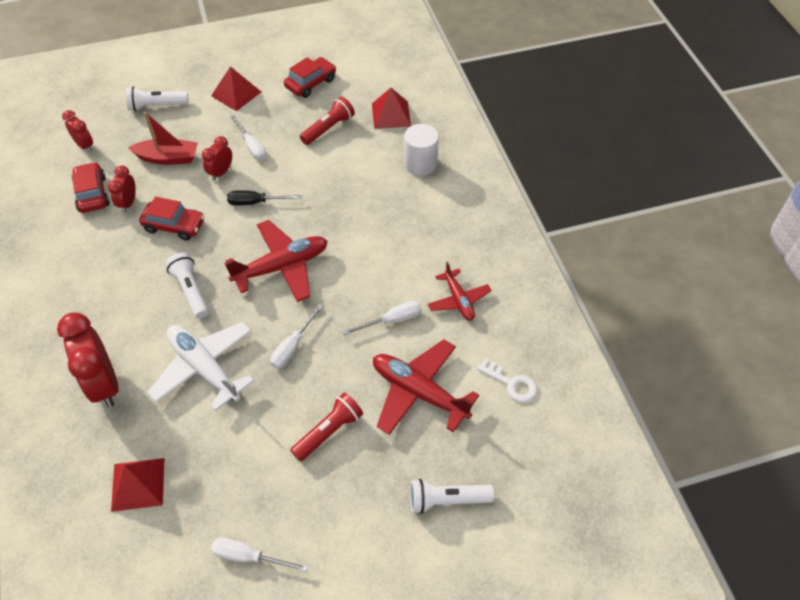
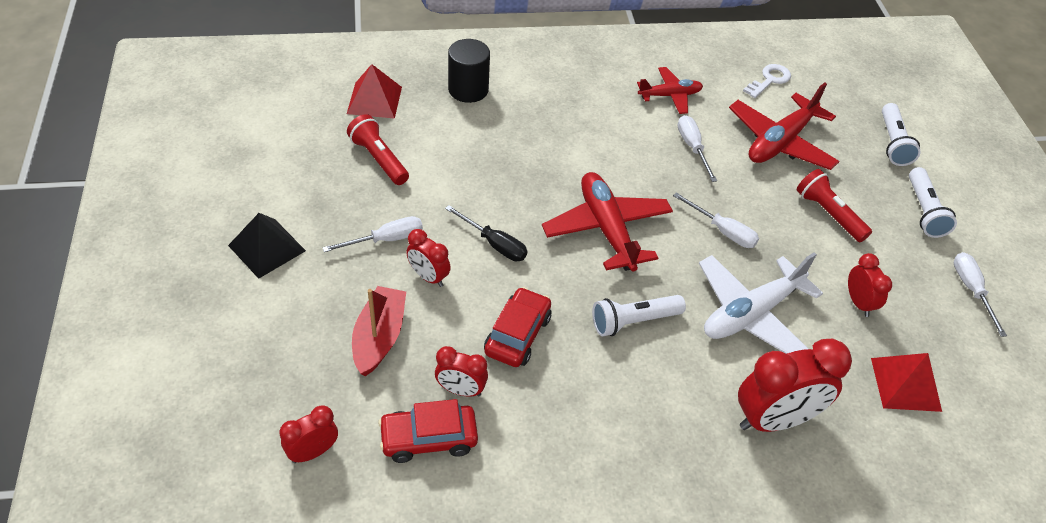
camera: 85 degrees left, 5 degrees down
(157, 106) = (253, 348): white flashlight -> white flashlight (924, 211)
(223, 452) = (858, 303): none -> red clock
(236, 94) = (267, 248): red pyramid -> black pyramid
(249, 557) = (971, 290): white screwdriver -> white screwdriver turned 150 degrees clockwise
(256, 202) = (494, 244): black screwdriver -> black screwdriver turned 60 degrees counterclockwise
(311, 83) = (280, 165): red car -> none
(420, 164) = (468, 89): white cylinder -> black cylinder

